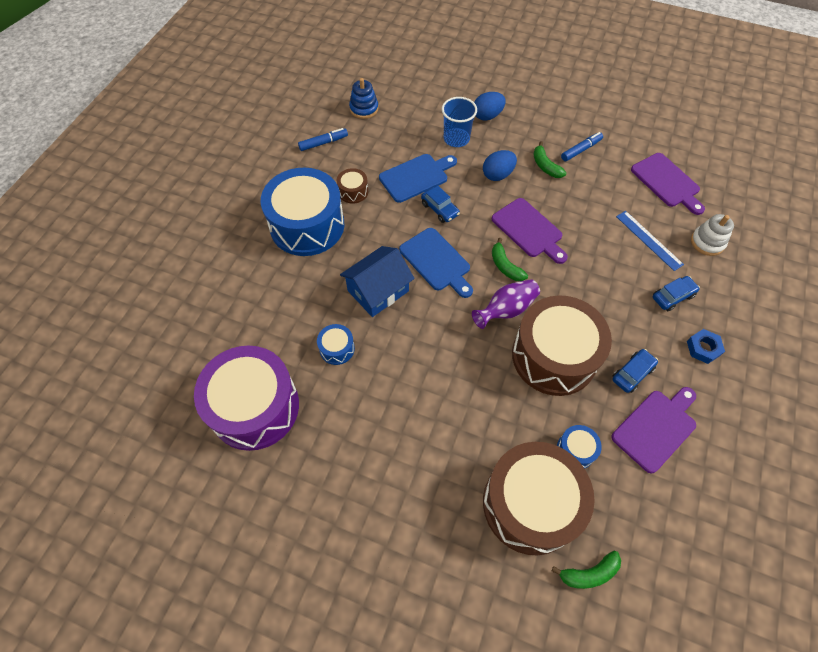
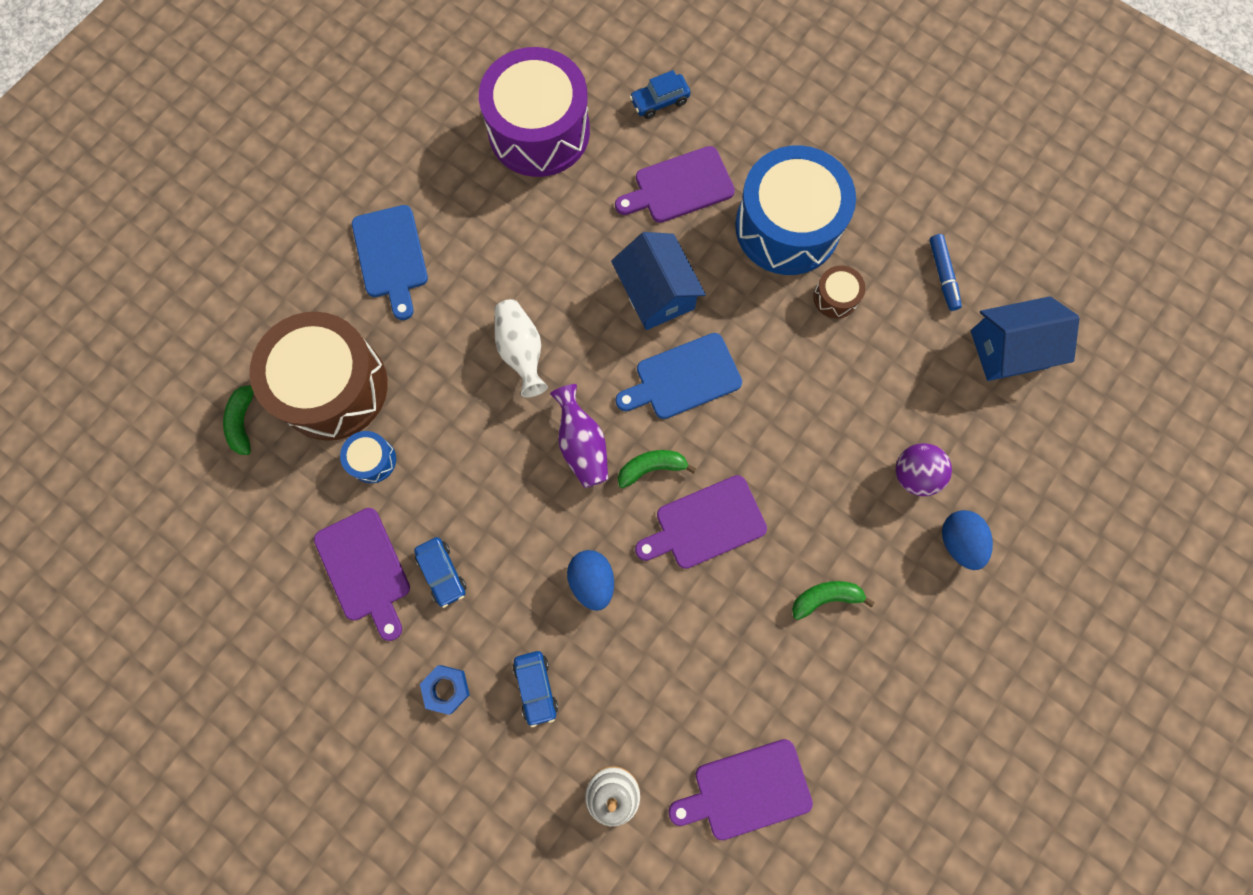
camera: 105 degrees right, 15 degrees up
(288, 295) = (679, 186): none -> purple cutting board
(337, 349) = (586, 228): blue drum -> none
(364, 109) = (1009, 349): blue stacking toy -> blue house
(416, 177) = (845, 391): blue cutting board -> blue cutting board (391, 256)
(440, 209) = (774, 408): blue car -> blue car (659, 101)
(451, 367) = (521, 352): none -> white vase
(456, 139) = (914, 475): blue cup -> purple ball
(497, 175) = (823, 514): blue egg -> blue egg (592, 581)
(554, 356) = (497, 482): brown drum -> none
(581, 150) = (849, 672): blue marker -> none
(649, 240) = (641, 700): blue ruler -> none

